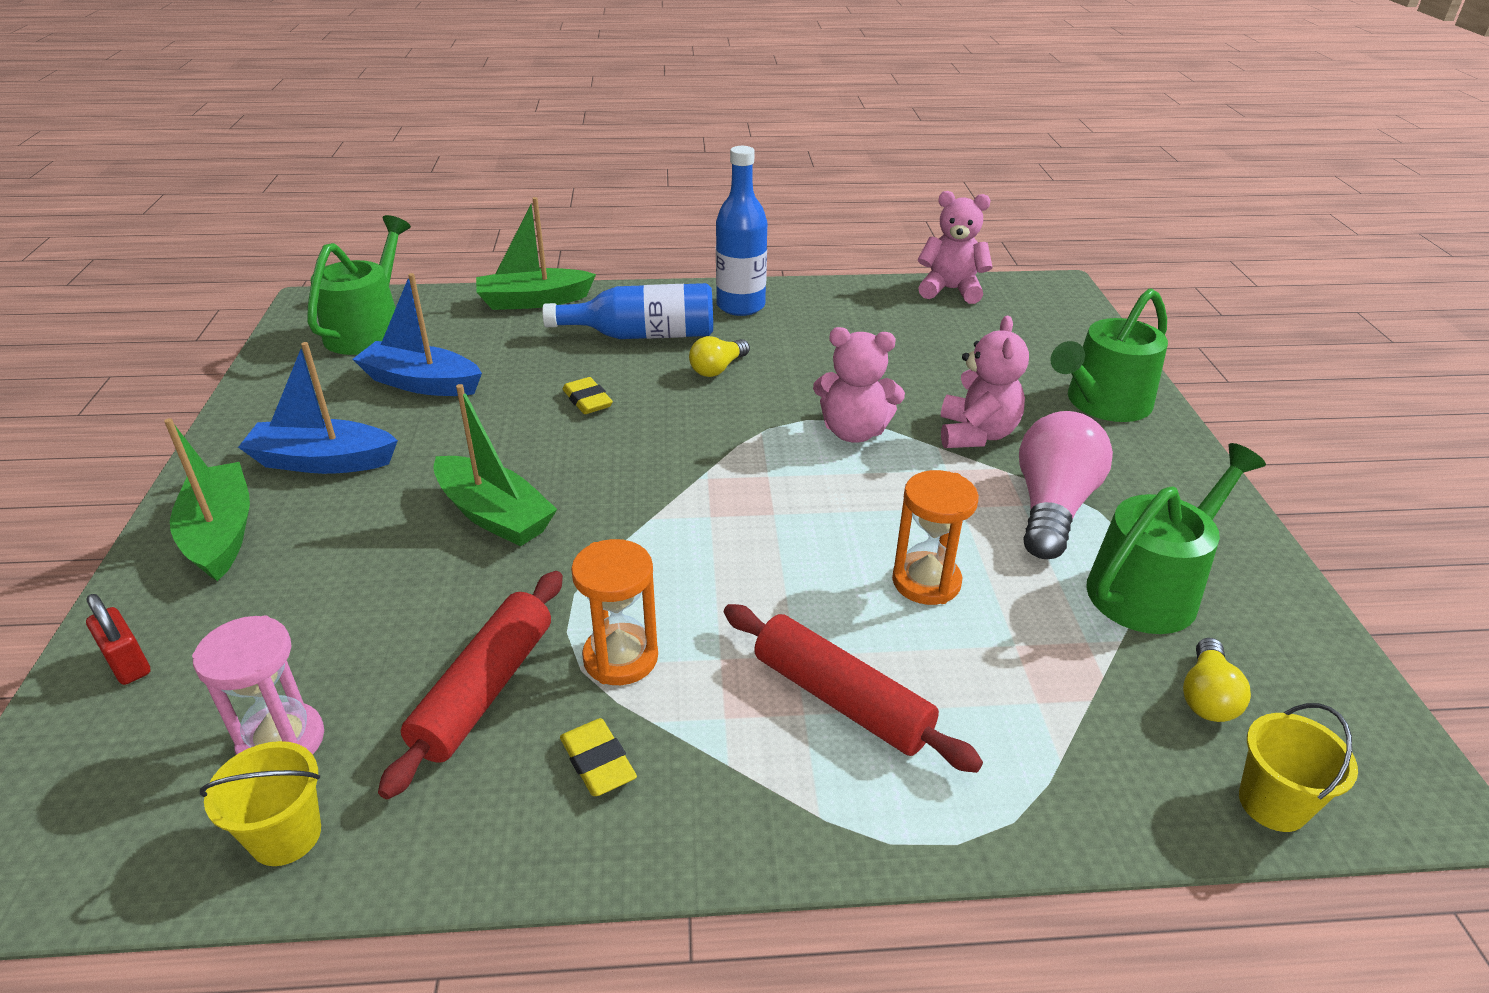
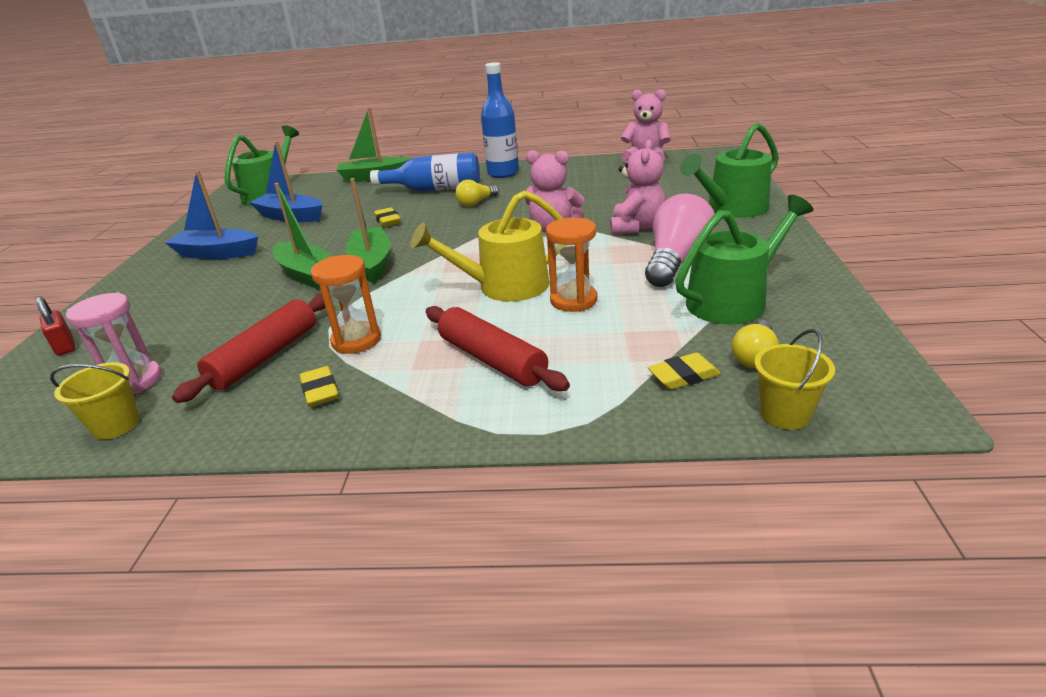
camera: 10 degrees right, 5 degrees down
(221, 533) = (144, 287): green boat -> green boat (372, 263)
(815, 550) = (505, 287): none -> yellow watering can
(1121, 733) = (683, 376): none -> yellow eraser

